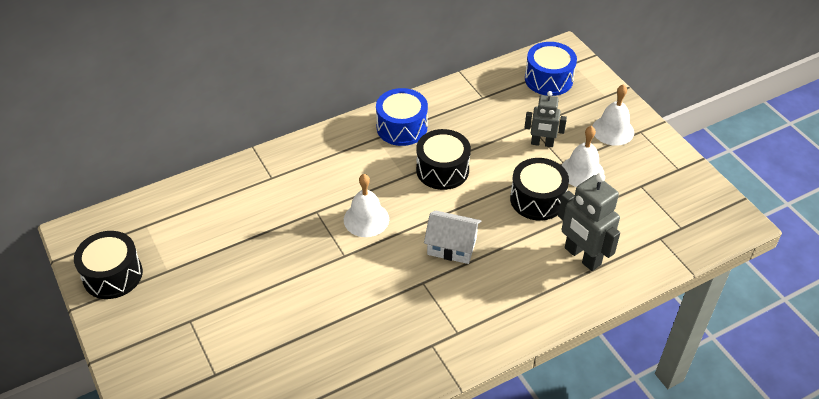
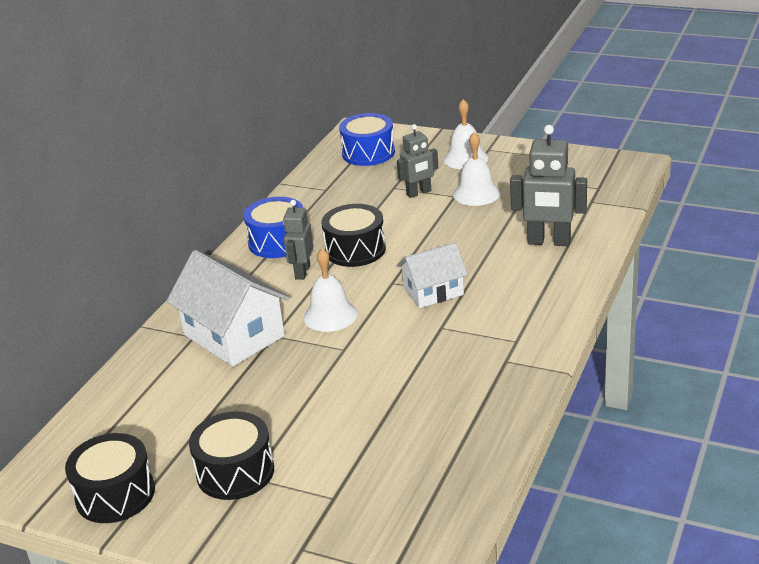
camera: 35 degrees left, 15 degrees down
(294, 194) = (234, 335): none -> white house
(388, 167) = (302, 272): none -> grey robot
(537, 199) = (464, 227): black drum -> black drum (235, 472)

